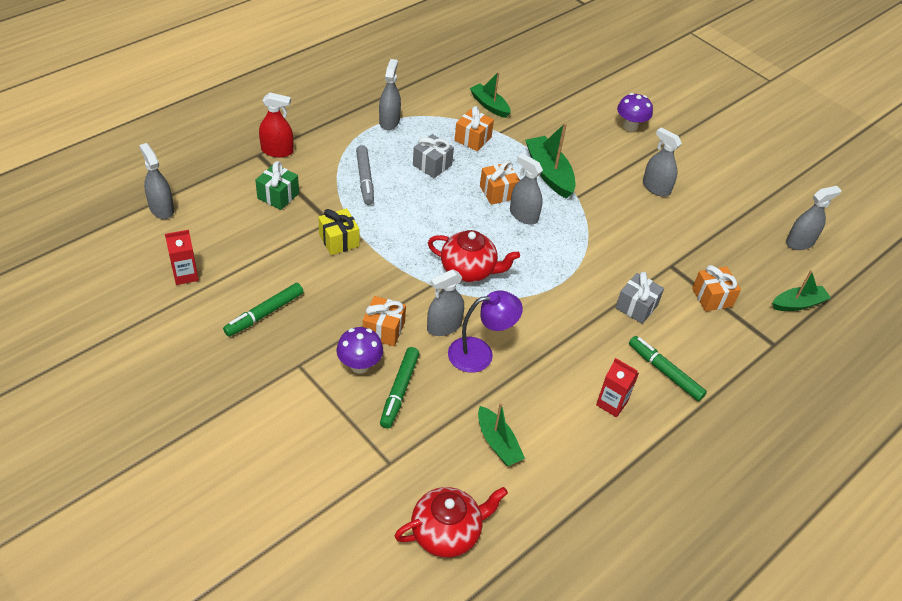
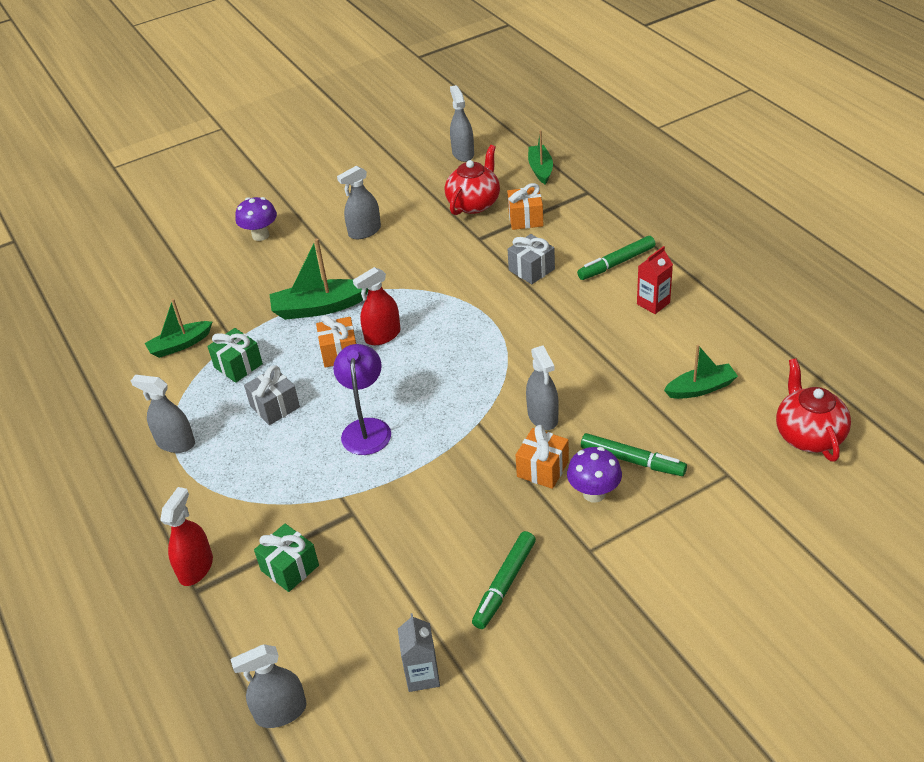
camera: 70 degrees left, 5 degrees down
(185, 275) = (422, 675): red carton -> grey carton
(264, 314) = (504, 584): green marker -> green marker turned 60 degrees clockwise
(339, 240) = (389, 505): yellow gift -> none
(365, 179) = (282, 474): grey marker -> none
(469, 270) = (460, 389): red teapot -> red teapot (474, 203)
(473, 139) = (238, 365): orange gift -> green gift
(480, 353) = (584, 391): purple lamp -> purple lamp (366, 428)
(523, 215) = (382, 335): grey spray bottle -> red spray bottle

